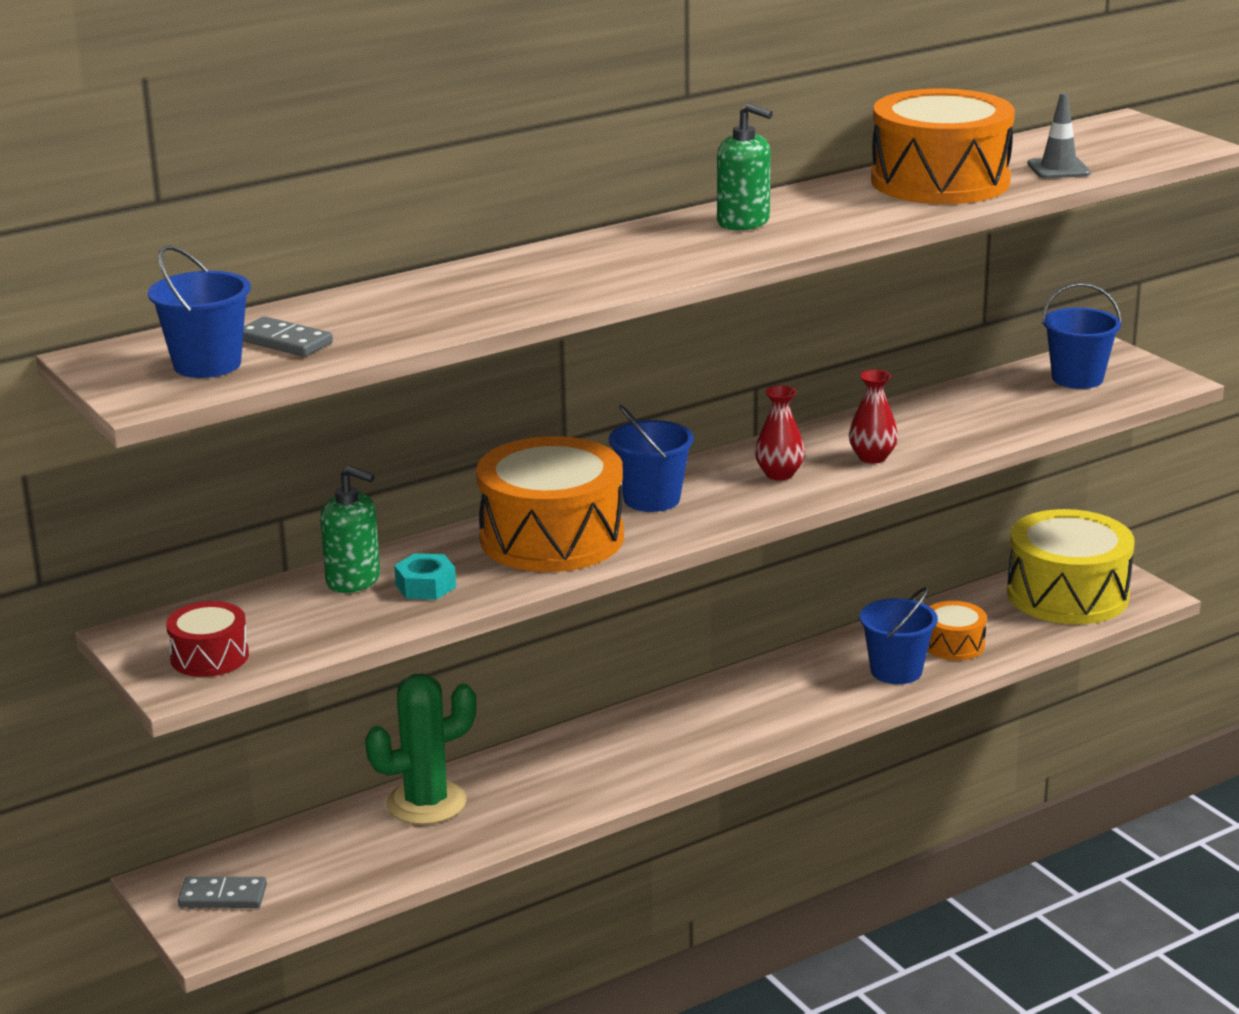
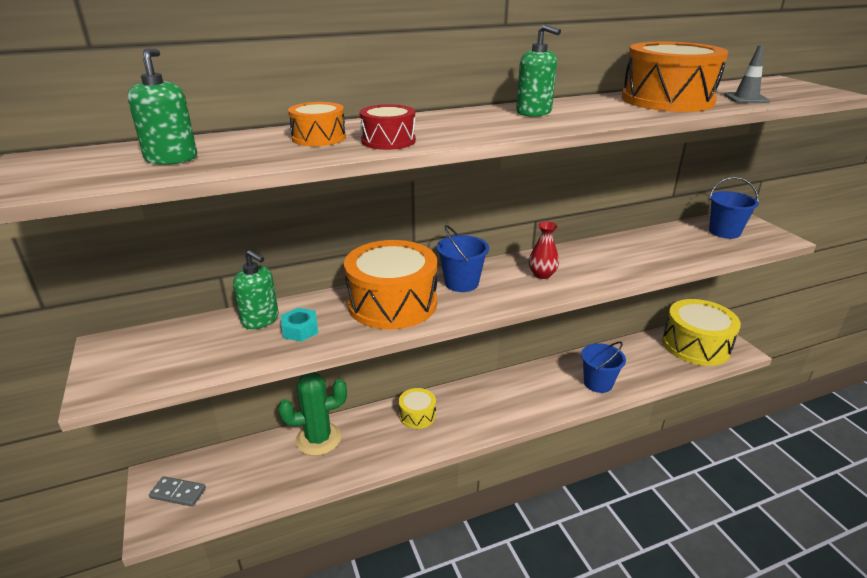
camera: 10 degrees right, 5 degrees up
(207, 364) = (99, 169): blue bucket -> none
(209, 657) = (135, 369): red drum -> red drum (388, 141)
(284, 341) = (171, 158): grey domino -> green soap dispenser
(587, 752) = (417, 415): none -> yellow drum
(872, 457) = (600, 269): red vase -> none
(954, 644) = (631, 370): orange drum -> orange drum (319, 138)

